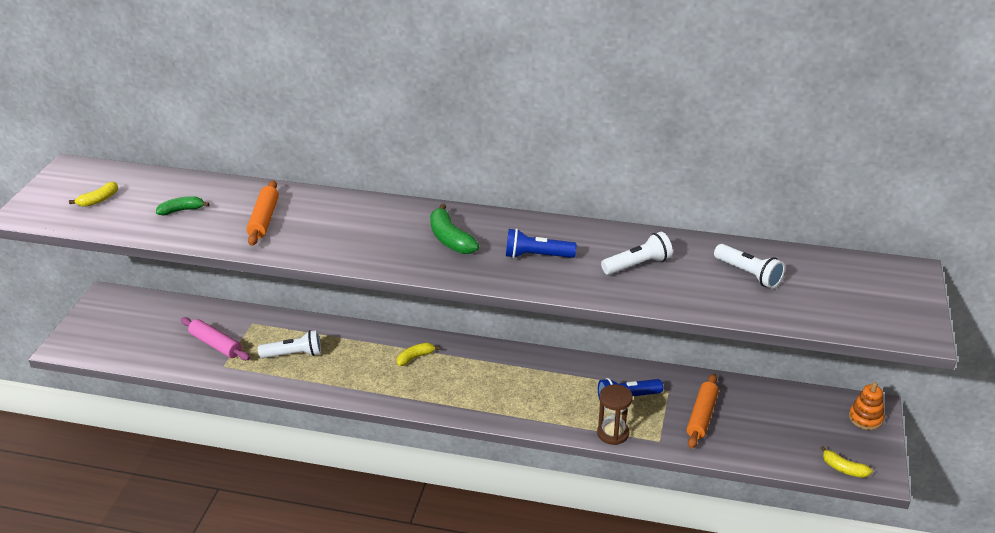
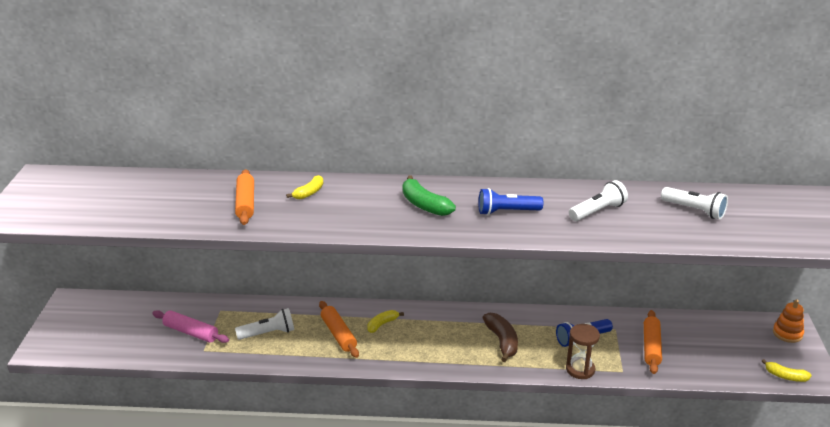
camera: 10 degrees left, 5 degrees down
(98, 200) = (78, 200): yellow banana -> yellow banana (309, 193)
(182, 210) = (163, 202): green banana -> none
(366, 363) = (339, 334): none -> orange rolling pin
(538, 391) = (502, 341): none -> brown banana

